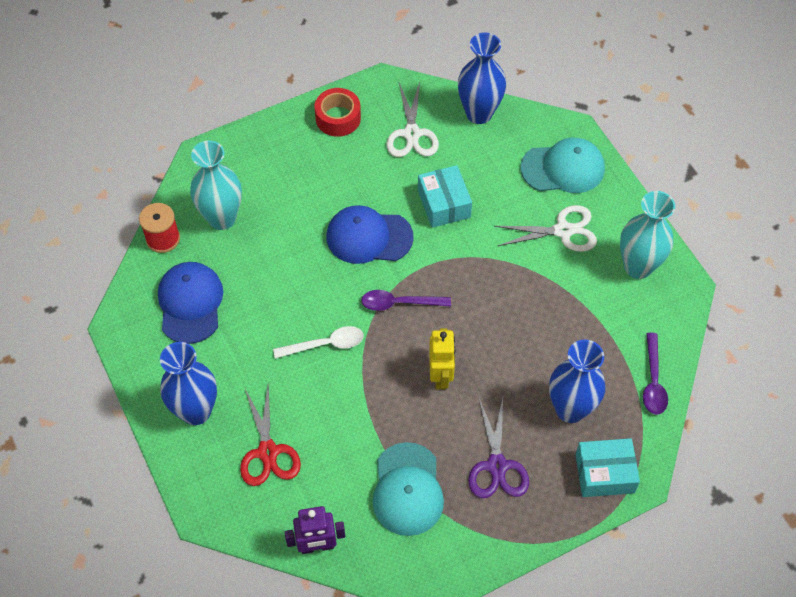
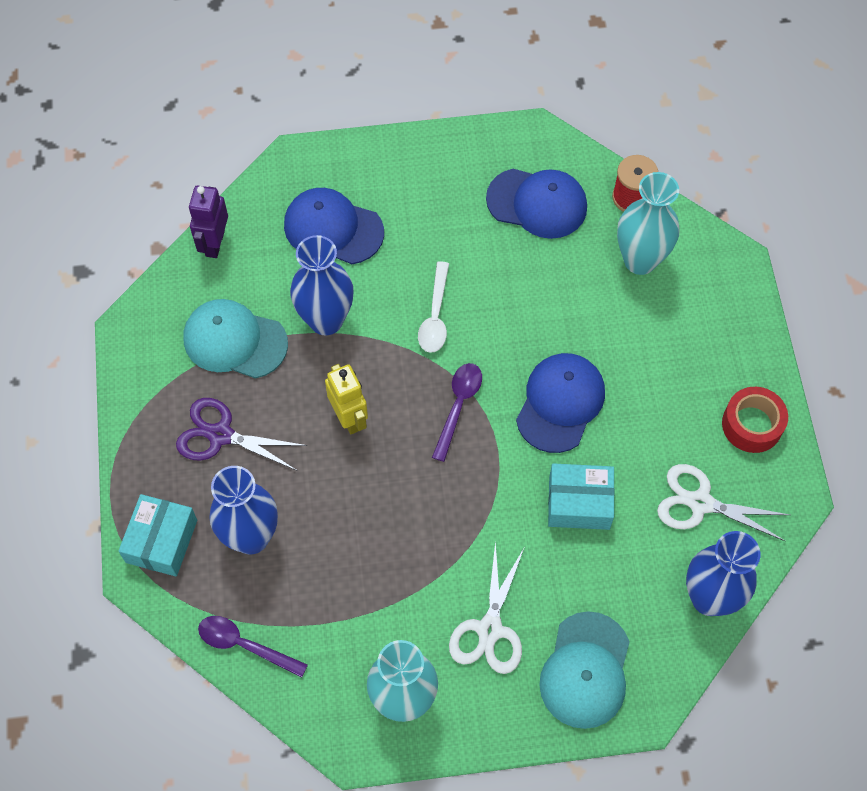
camera: 110 degrees right, 5 degrees up
(196, 411) = (406, 178): blue vase -> blue vase (326, 320)
(268, 452) = (333, 228): red scissors -> blue cap
(441, 376) = (349, 417): yellow robot -> yellow robot turned 135 degrees counterclockwise

